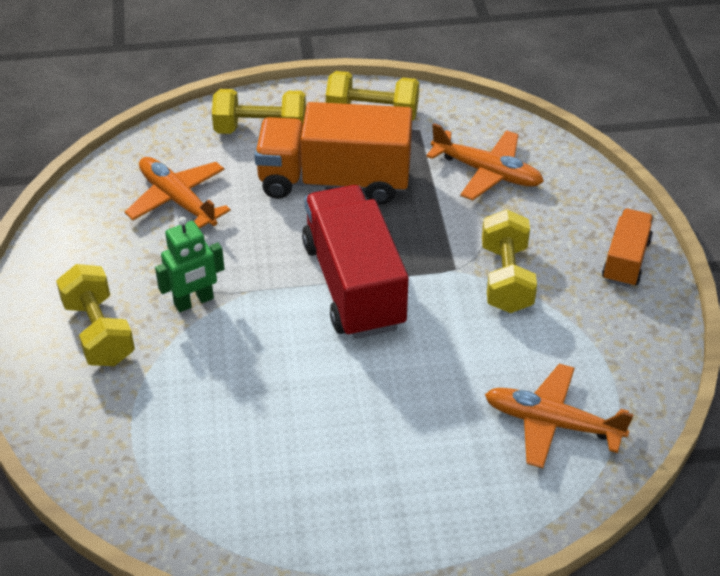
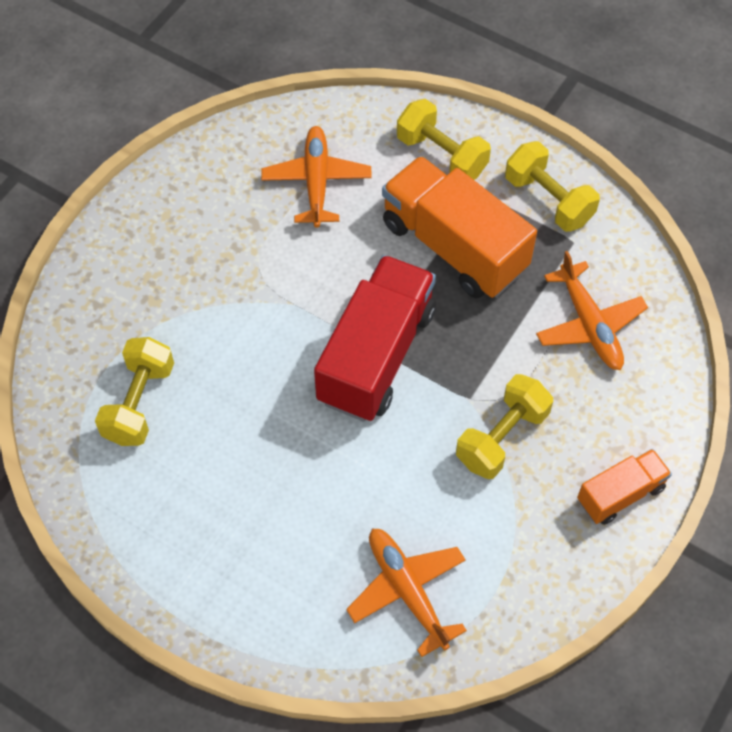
camera: 40 degrees right, 15 degrees up
(99, 332) = (159, 264): yellow dumbbell -> yellow dumbbell (139, 403)
(194, 302) = (246, 285): green robot -> none

